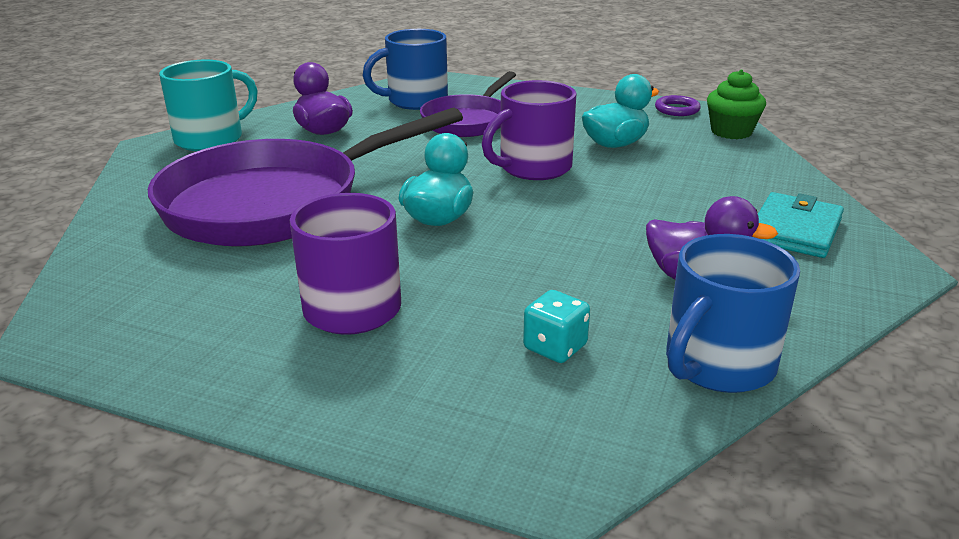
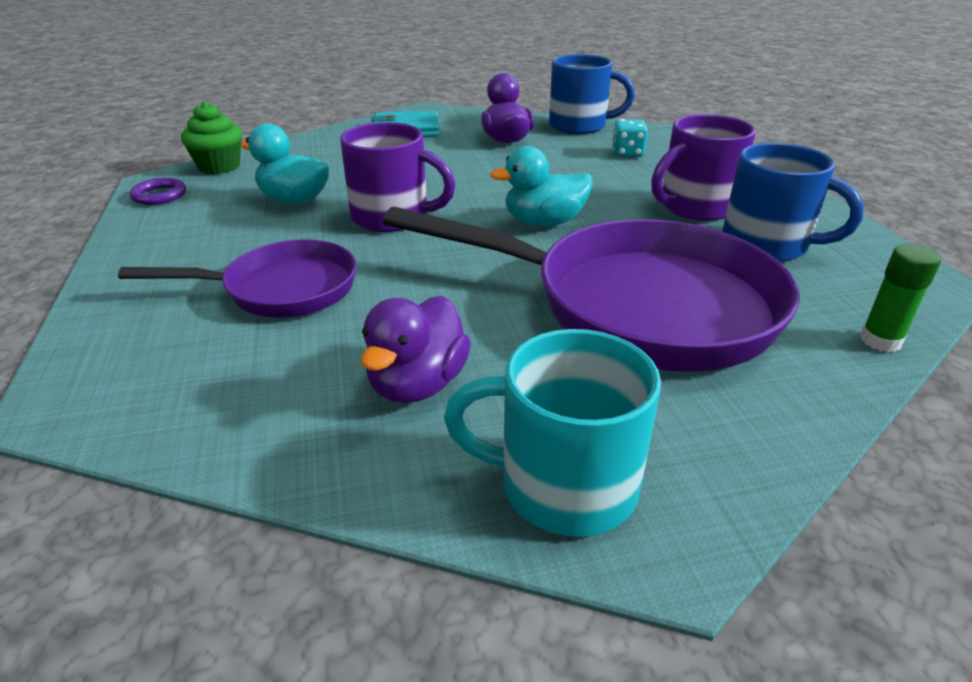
camera: 125 degrees left, 5 degrees up
(88, 262) = (880, 340): none -> green glue stick
(415, 101) = (216, 362): blue mug -> blue mug (767, 245)

